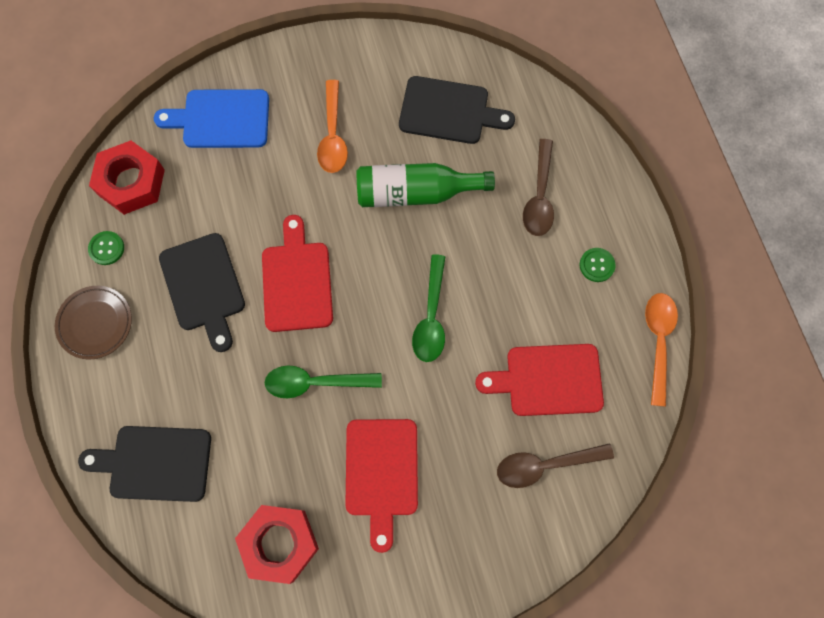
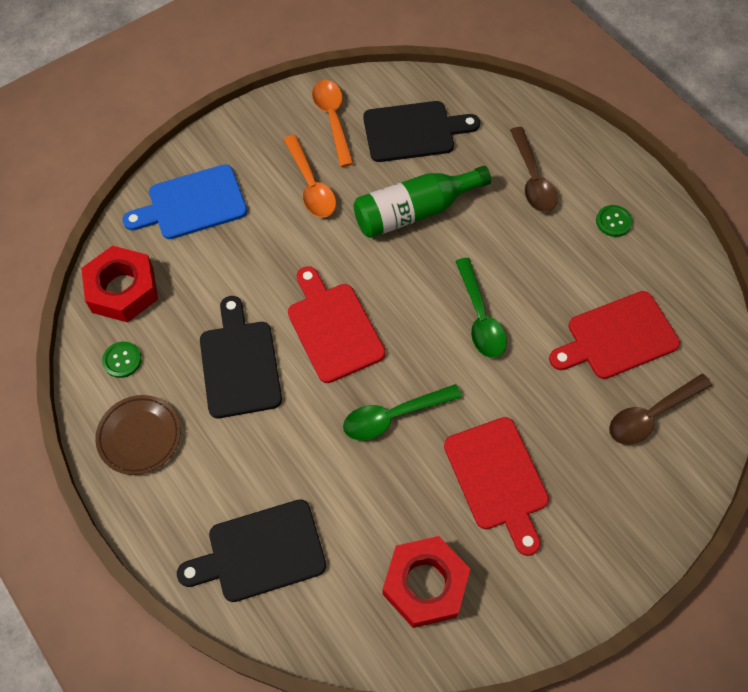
camera: 20 degrees left, 10 degrees down
(203, 287) = (240, 364): black cutting board -> black cutting board turned 150 degrees counterclockwise
(658, 341) = (701, 269): orange spoon -> orange spoon (332, 119)

